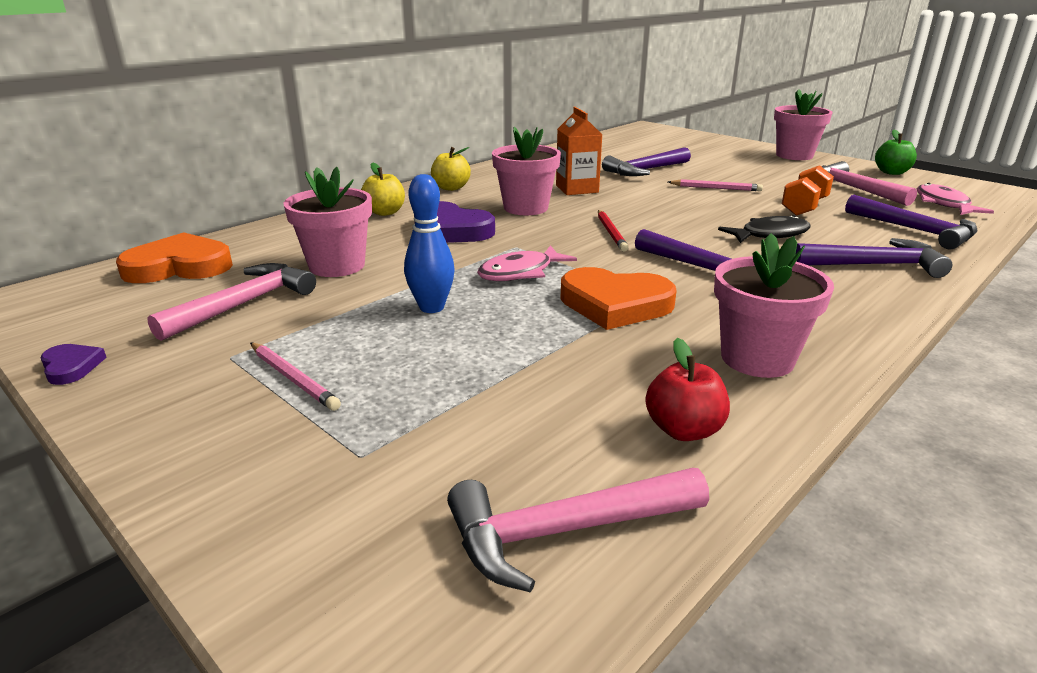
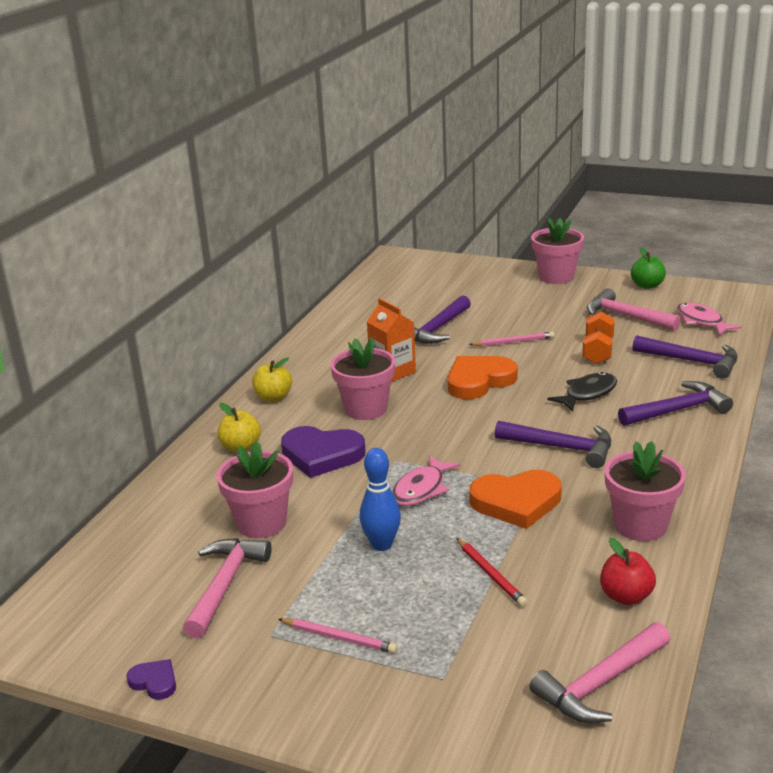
camera: 20 degrees left, 0 degrees up
(179, 266) = (118, 563): orange heart -> orange heart (479, 381)
(611, 232) = (461, 423): red pencil -> red pencil (491, 574)

